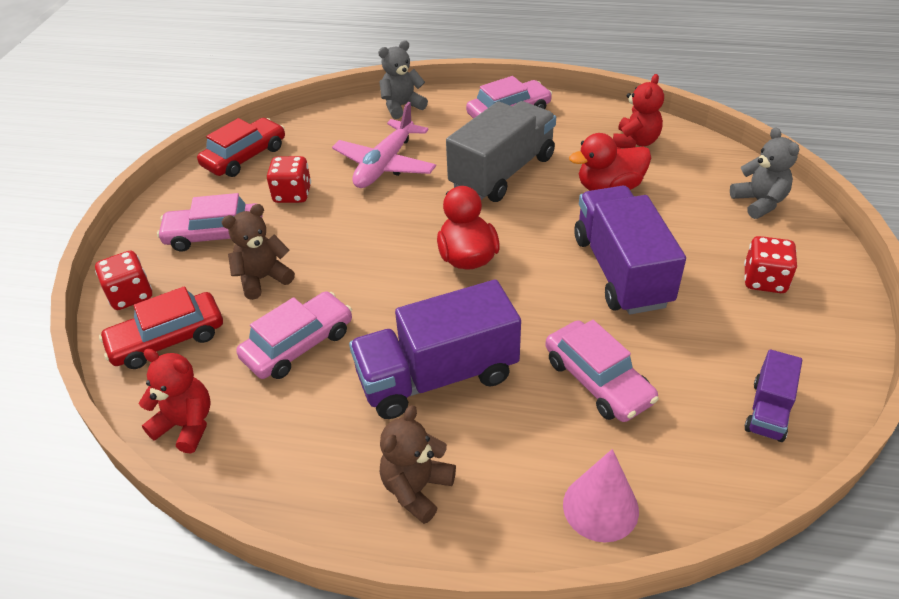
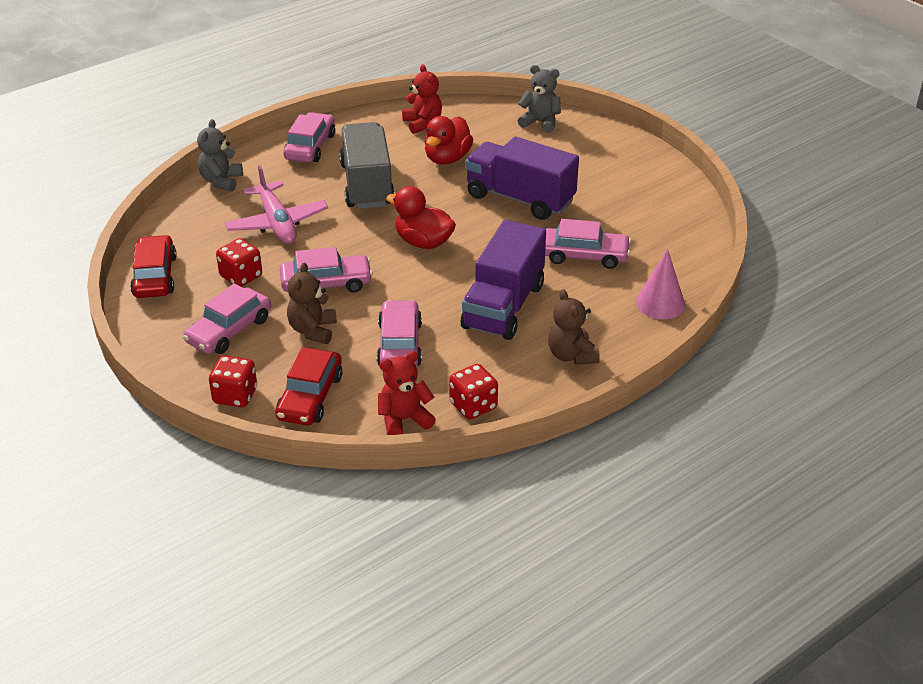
camera: 50 degrees left, 5 degrees down
(336, 243) = (326, 284): none -> pink car
(764, 280) = (596, 161): red dice -> red dice (473, 406)
(768, 410) = (674, 219): purple truck -> none

